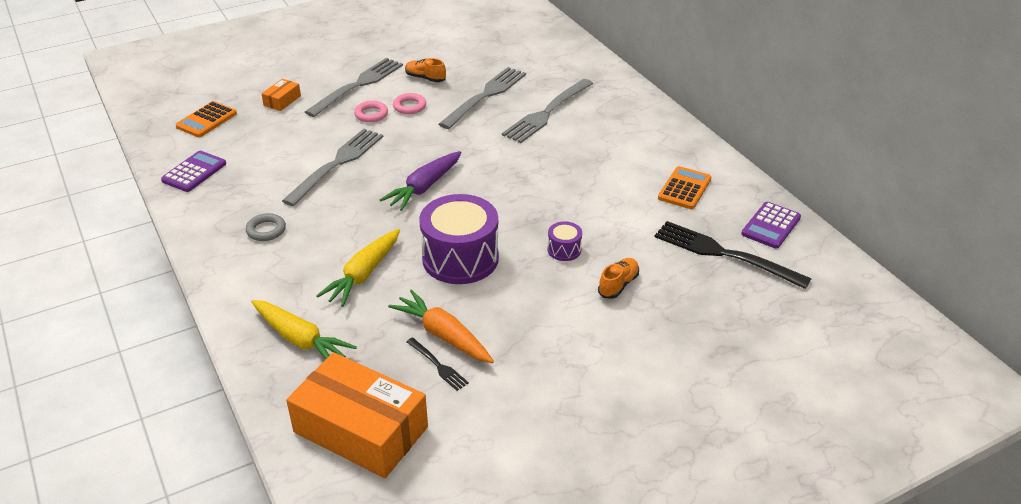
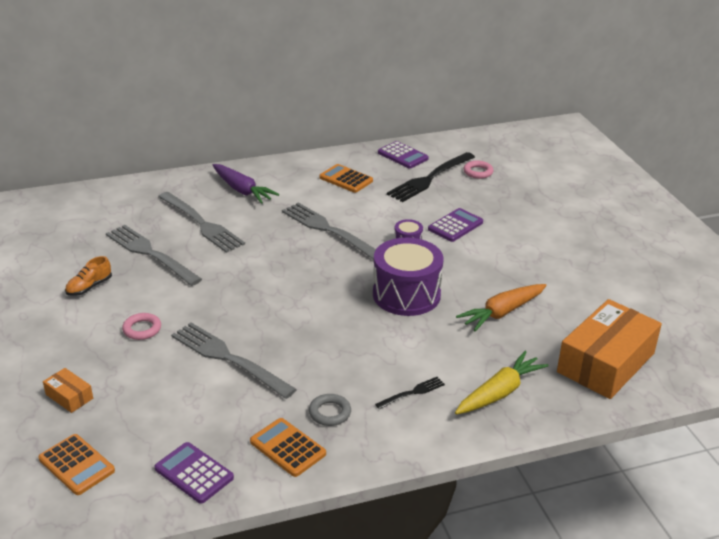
camera: 80 degrees left, 5 degrees down
(221, 213) = (287, 448): none -> orange calculator
(357, 85) = (73, 335): grey fork -> grey fork (328, 230)
(363, 274) = (416, 350): yellow carrot -> none
(409, 106) = (141, 302): pink ring -> pink ring (478, 172)
(424, 187) = (294, 305): purple carrot -> purple carrot (242, 190)
(438, 365) = (536, 318): black fork -> black fork (412, 393)
(618, 285) = (455, 226): orange shoe -> purple calculator

